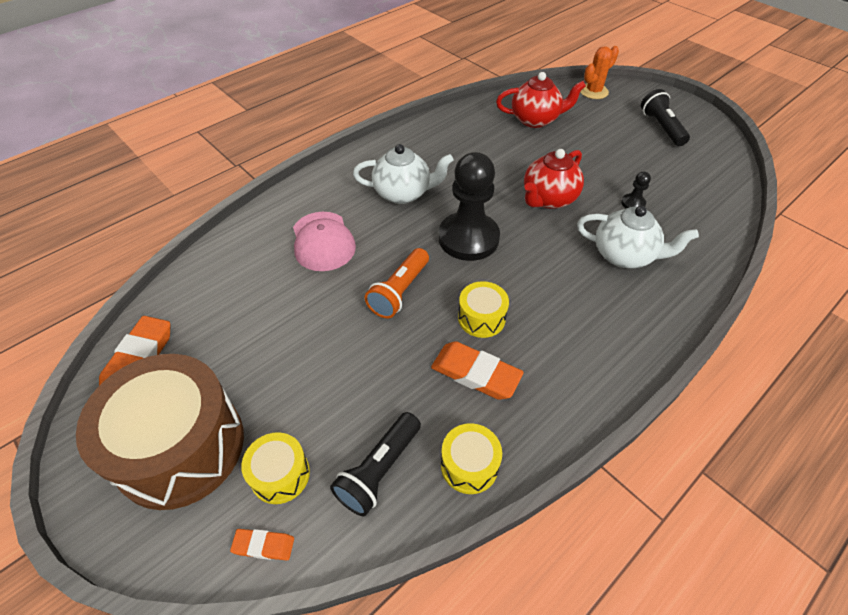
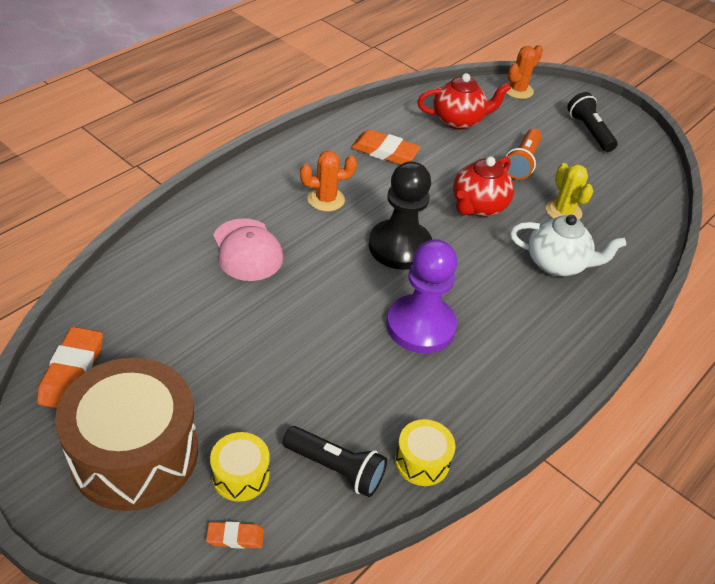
camera: 10 degrees left, 5 degrees down
(379, 470) = (336, 468): black flashlight -> black flashlight turned 90 degrees counterclockwise
(399, 292) = (335, 301): orange flashlight -> orange flashlight (522, 162)
(403, 193) = (326, 199): white teapot -> orange cactus
(475, 374) = (420, 379): orange eraser -> orange eraser (384, 152)
(481, 318) = (420, 326): yellow drum -> purple pawn
(633, 203) = (563, 211): black pawn -> yellow cactus

